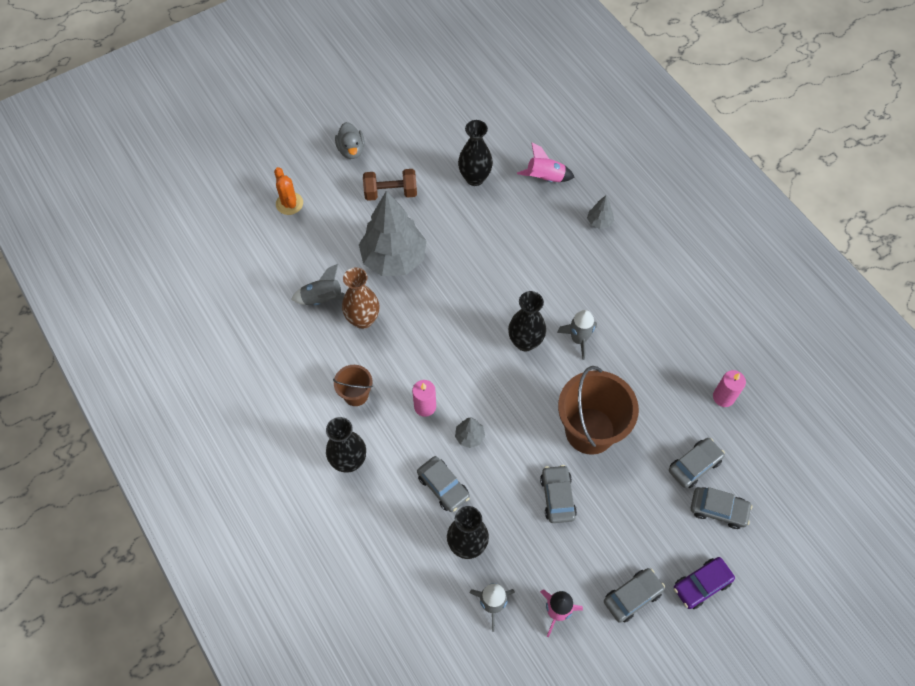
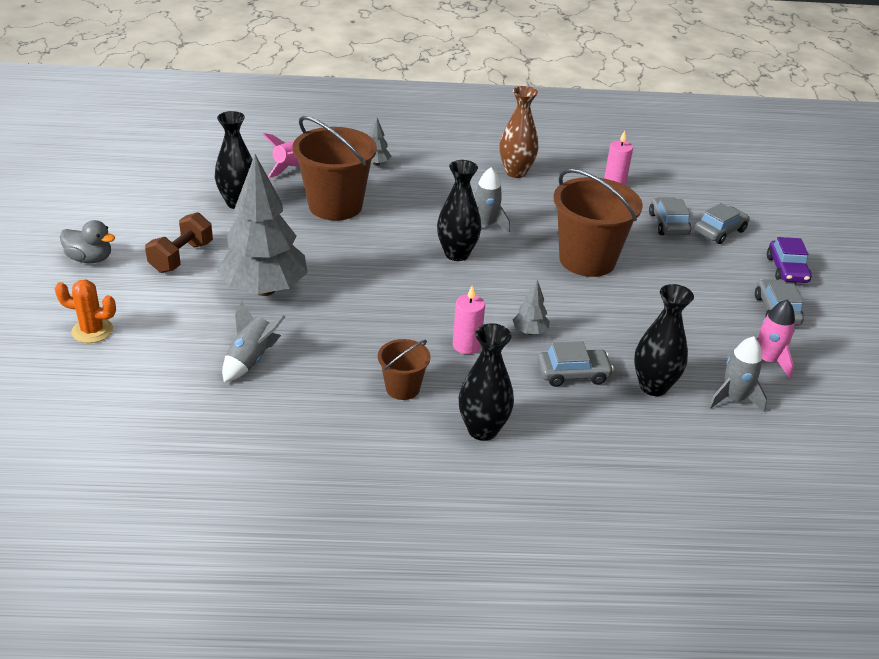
camera: 60 degrees left, 25 degrees down
(363, 319) = (314, 342): brown vase -> brown vase (515, 172)
(521, 234) = (335, 206): none -> brown bucket
(557, 497) = (642, 307): grey car -> none

